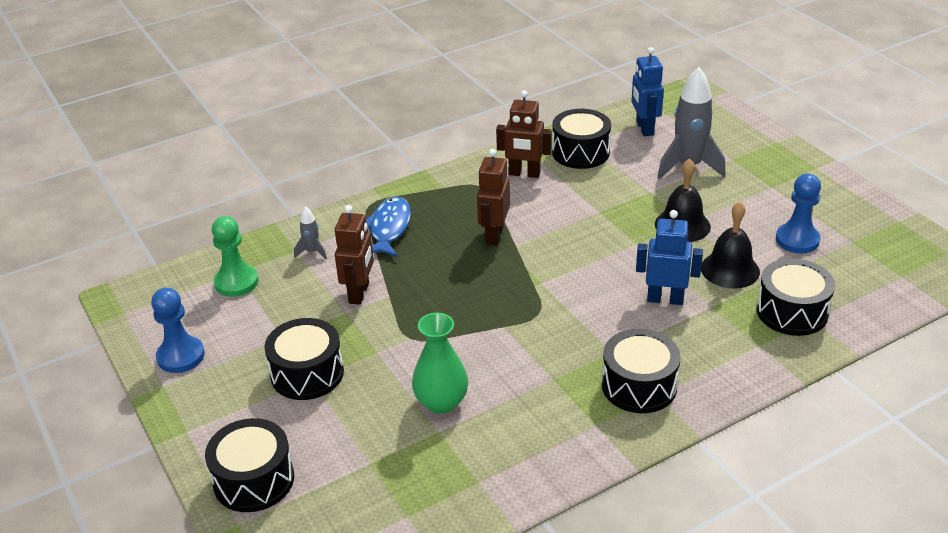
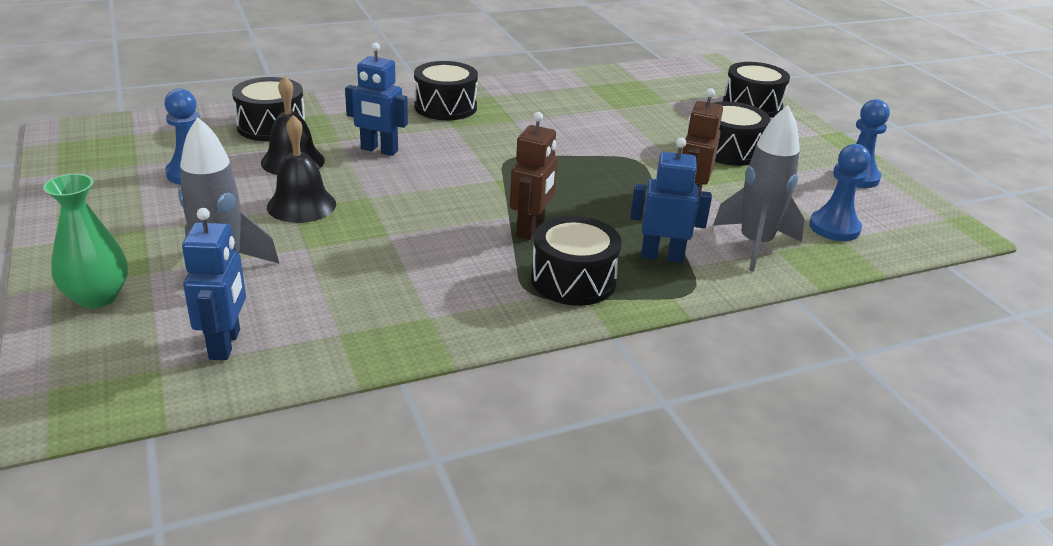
camera: 175 degrees left, 5 degrees down
(236, 282) = (834, 228): green pawn -> blue pawn
(312, 252) = (755, 244): grey rocket -> grey rocket, size x2.16
(389, 228) = (662, 256): blue fish -> blue robot
(441, 402) = (610, 120): green vase -> green vase (97, 297)
(524, 174) = (461, 299): brown robot -> none
(580, 152) = (359, 319): black drum -> black drum (573, 280)

